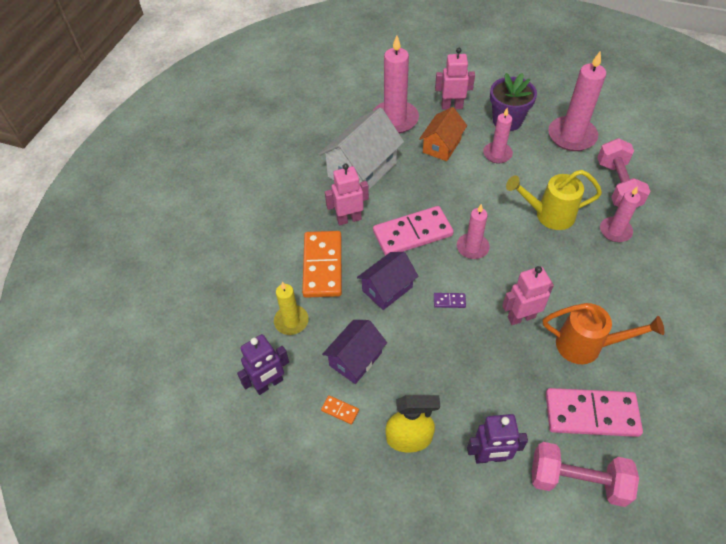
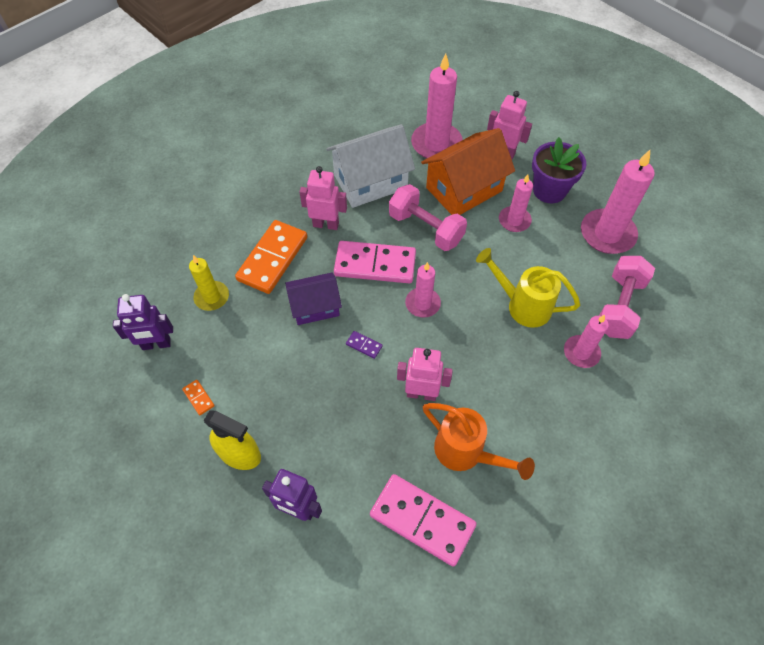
camera: 25 degrees right, 5 degrees up
(355, 359) = (243, 358): purple house -> none
(441, 146) = (464, 189): orange house -> orange house, size x1.60
(577, 480) = (363, 574): pink dumbbell -> pink dumbbell (426, 228)

